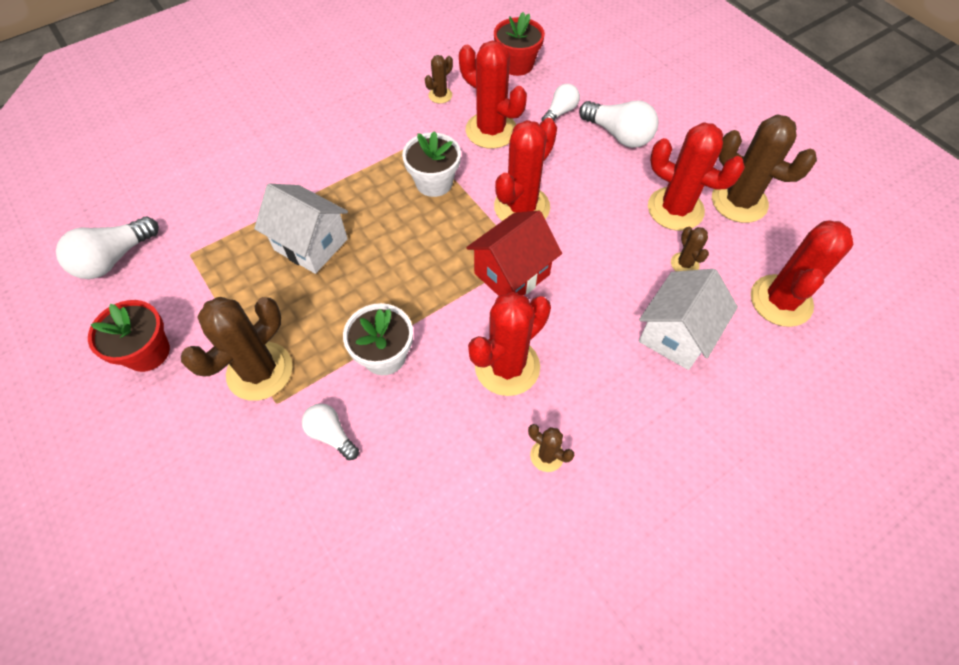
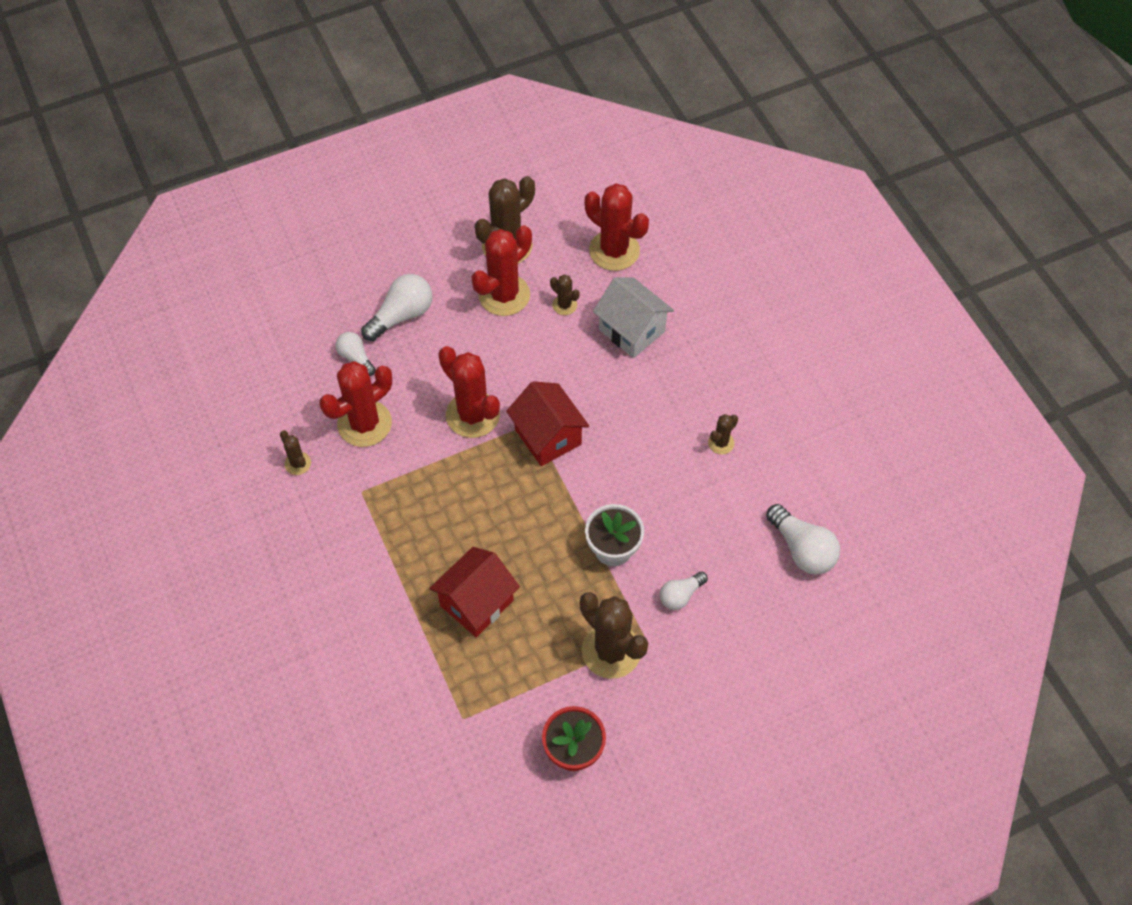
camera: 80 degrees left, 0 degrees up
(114, 259) = (453, 793): white light bulb -> white light bulb (802, 549)
(311, 244) = (476, 603): white house -> red house
(434, 182) = (423, 485): white flower pot -> none
(507, 366) = (640, 456): red cactus -> none
(517, 64) = (271, 383): red flower pot -> none
(684, 264) = (564, 305): brown cactus -> brown cactus turned 45 degrees clockwise

